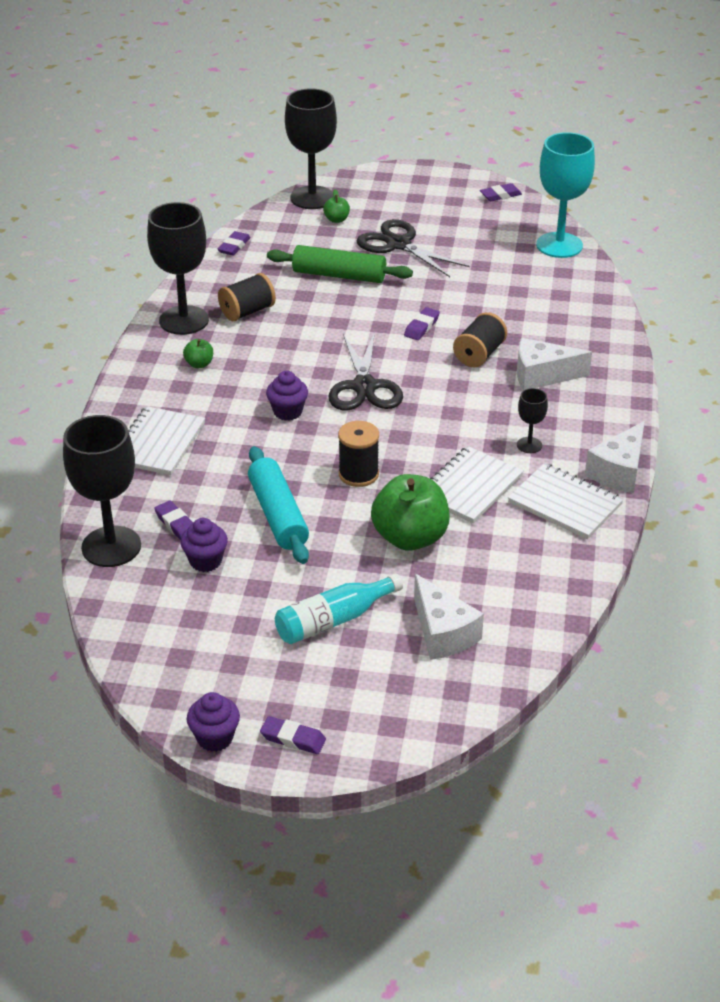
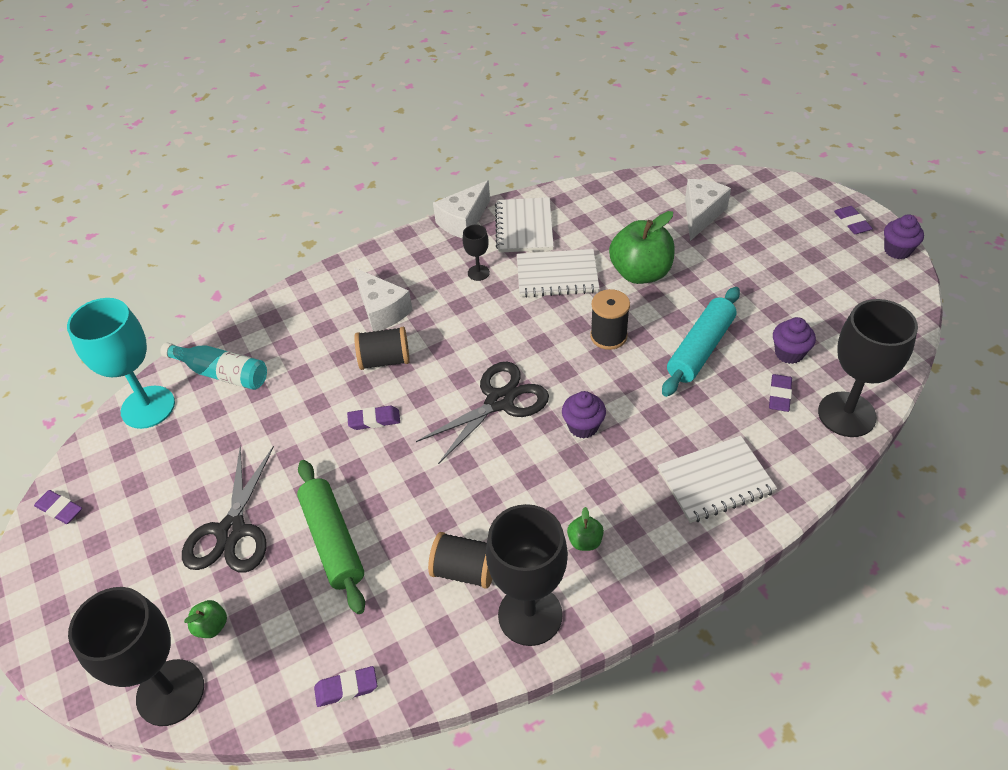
camera: 125 degrees left, 10 degrees up
(333, 620) = (752, 261): turquoise bottle -> turquoise bottle (222, 373)
(619, 471) = (463, 221): white cheese -> white cheese turned 135 degrees clockwise

